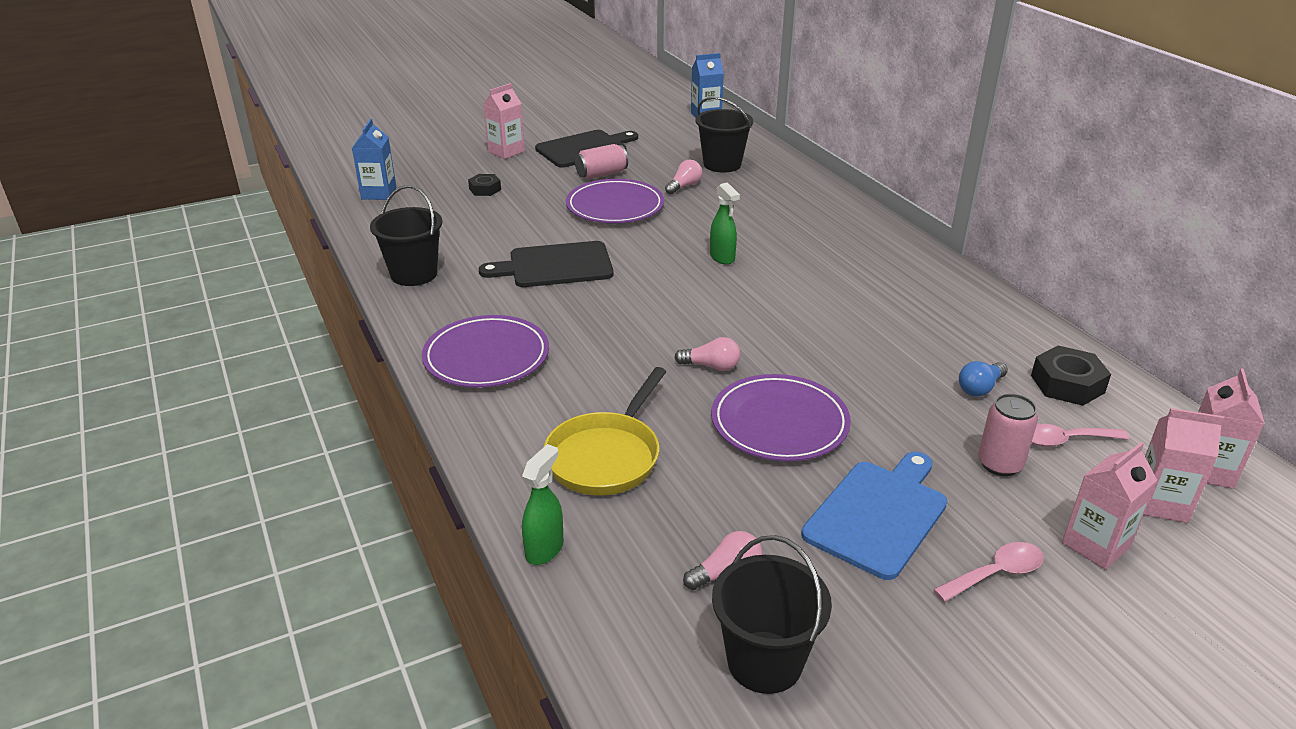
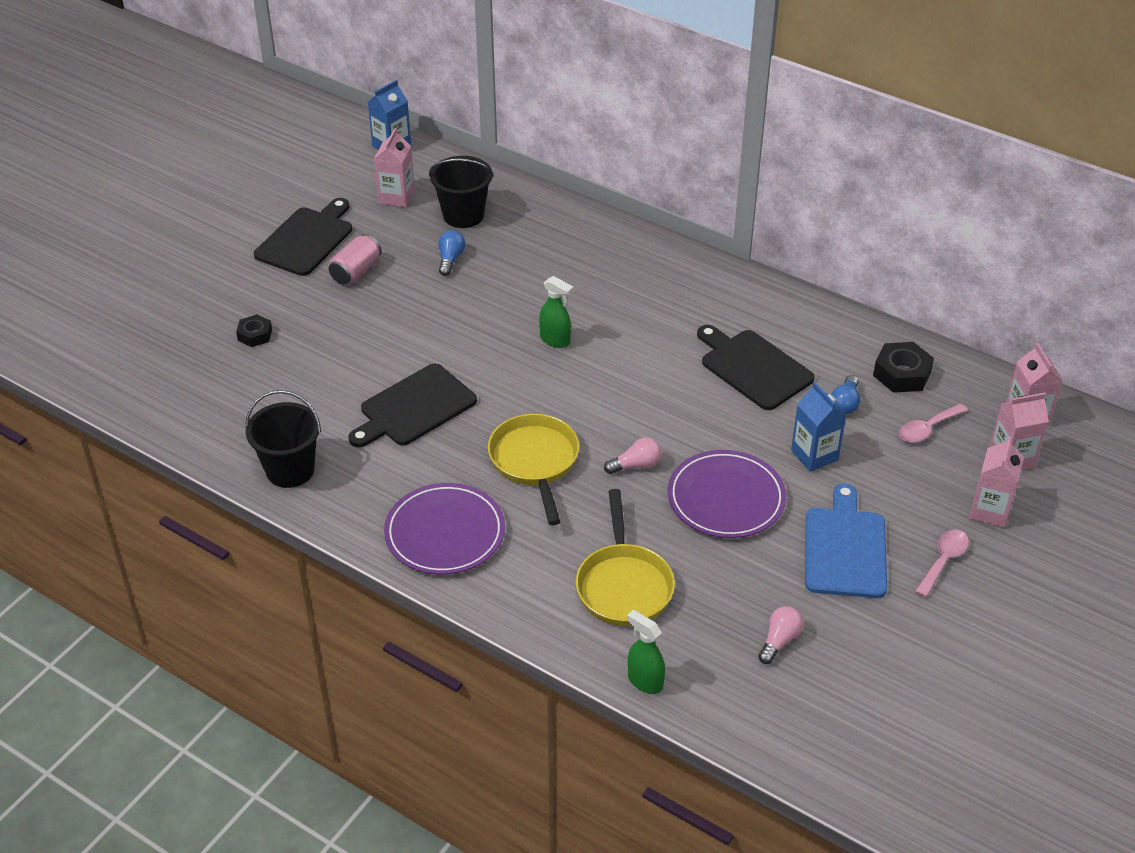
camera: 30 degrees left, 10 degrees up
(379, 193) = (146, 381): blue carton -> blue carton (814, 455)
(506, 151) = (226, 272): pink carton -> pink carton (396, 197)
(545, 549) = (645, 681): green spray bottle -> green spray bottle turned 45 degrees counterclockwise
(615, 206) = (406, 311): purple plate -> none
(619, 333) = (535, 462): none -> yellow pan
(684, 186) = (450, 259): pink light bulb -> blue light bulb
(764, 662) = (847, 691): black bucket -> none
(899, 330) = (753, 367): none -> black cutting board
(999, 464) = (897, 469): pink can -> none

